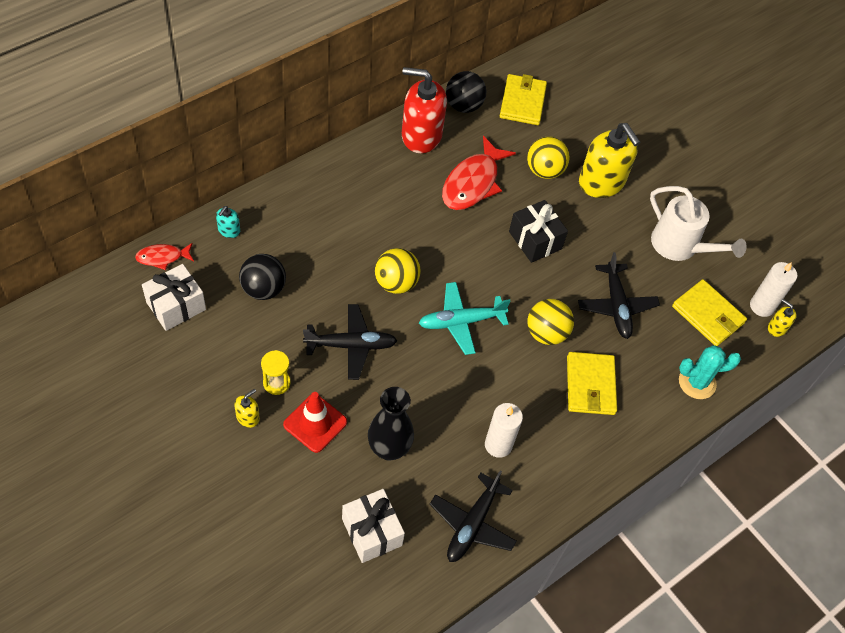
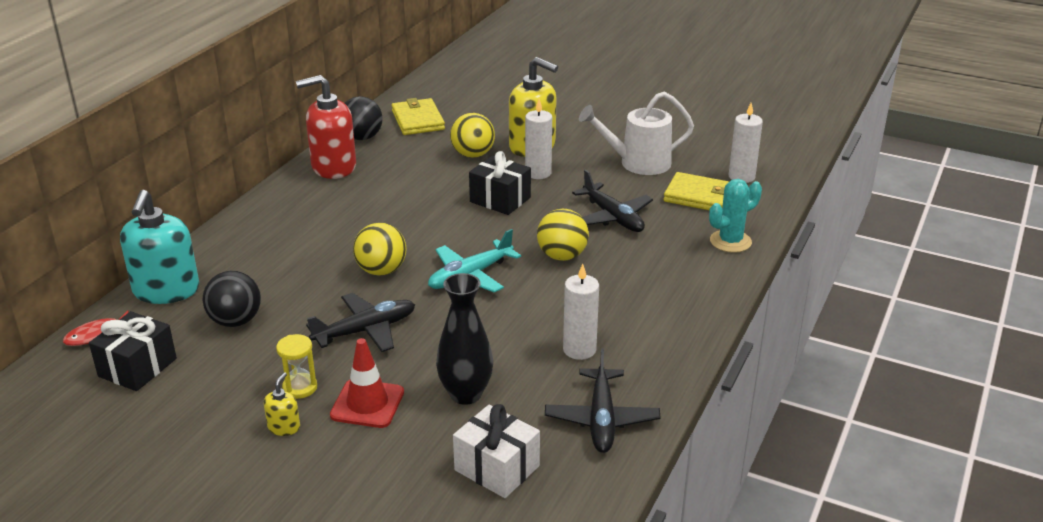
camera: 20 degrees left, 25 degrees down
(176, 306) = (137, 367): white gift -> black gift
(229, 230) = (166, 291): turquoise soap dispenser -> turquoise soap dispenser, size x2.31
(473, 183) = (409, 182): red fish -> none
(586, 220) = (538, 173): none -> white candle
(590, 385) = (634, 276): yellow wallet -> none
(680, 246) = (637, 163): white watering can -> white watering can turned 150 degrees clockwise
(777, 328) = (767, 185): yellow soap dispenser -> none

